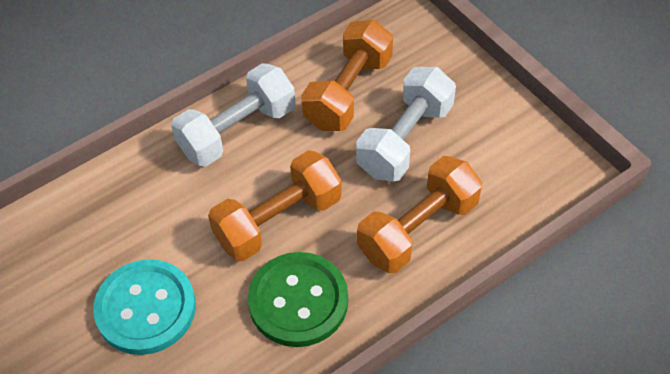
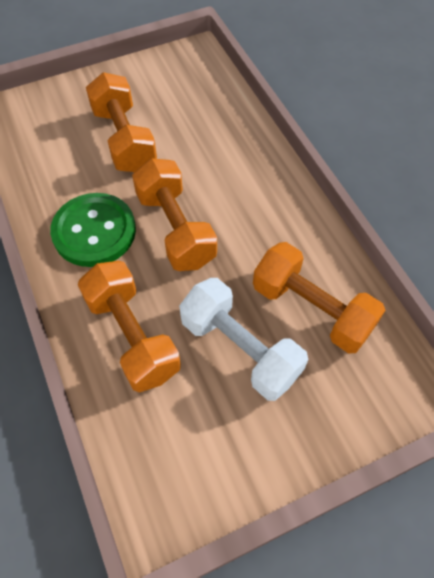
camera: 100 degrees right, 5 degrees up
(146, 308) = (124, 139): turquoise button -> orange dumbbell
(237, 131) = (279, 212): white dumbbell -> none

